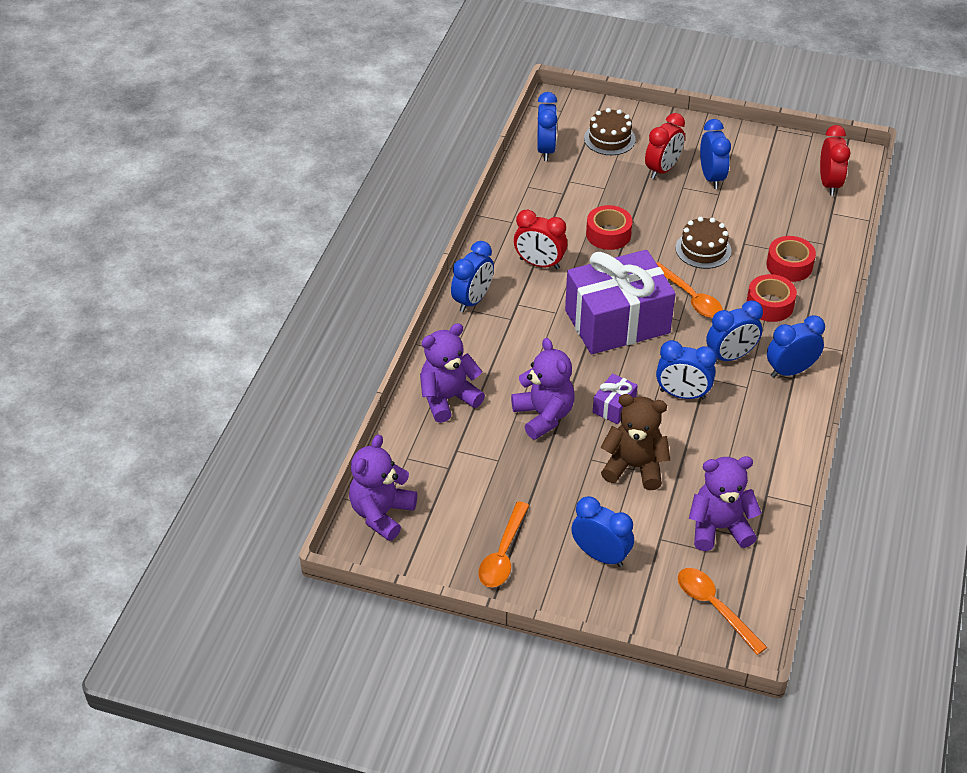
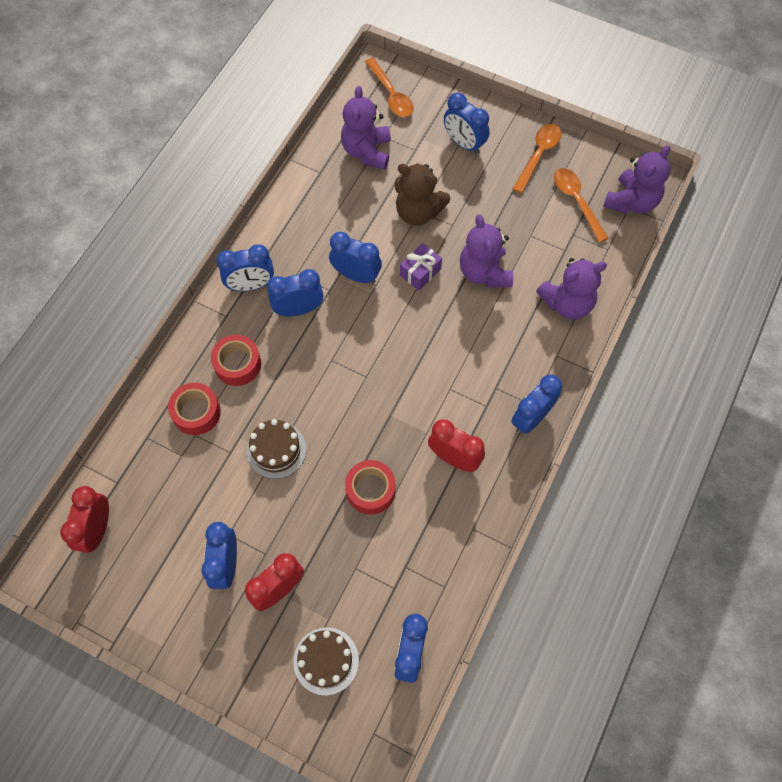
camera: 170 degrees left, 20 degrees up
(617, 322) = (392, 367): purple gift -> none
(690, 297) = (311, 386): orange spoon -> orange spoon (576, 201)
(719, 528) = (367, 151): purple teddy bear -> purple teddy bear turned 90 degrees clockwise

